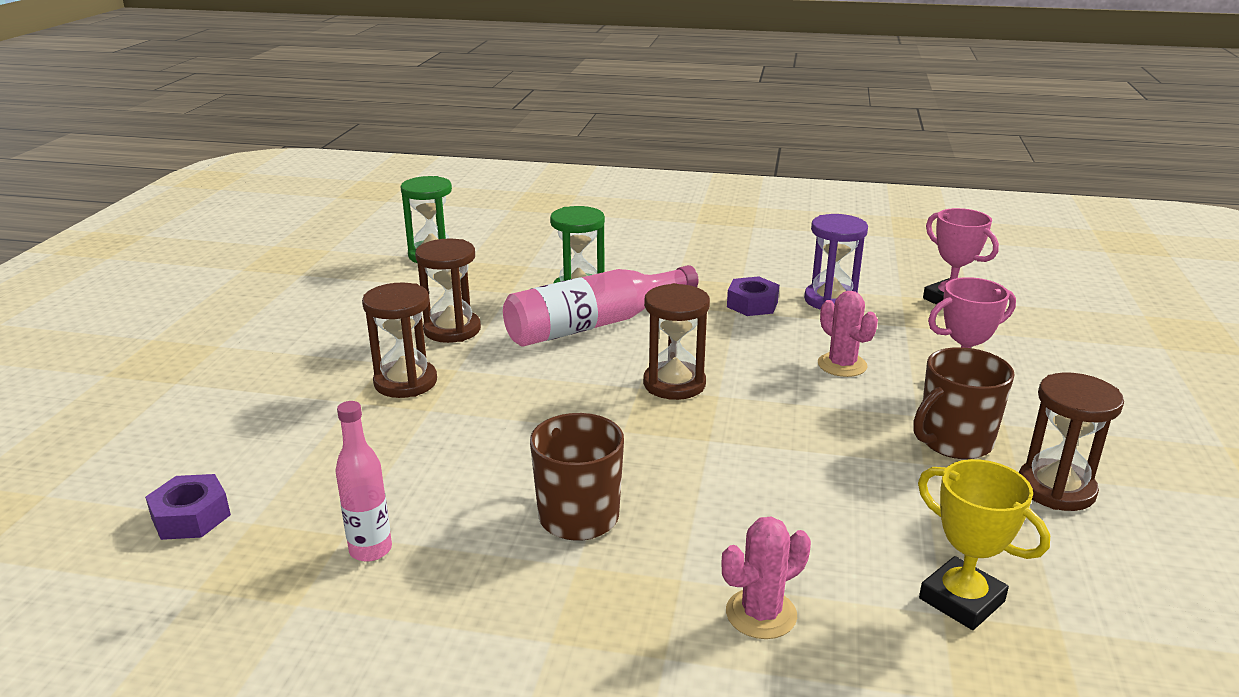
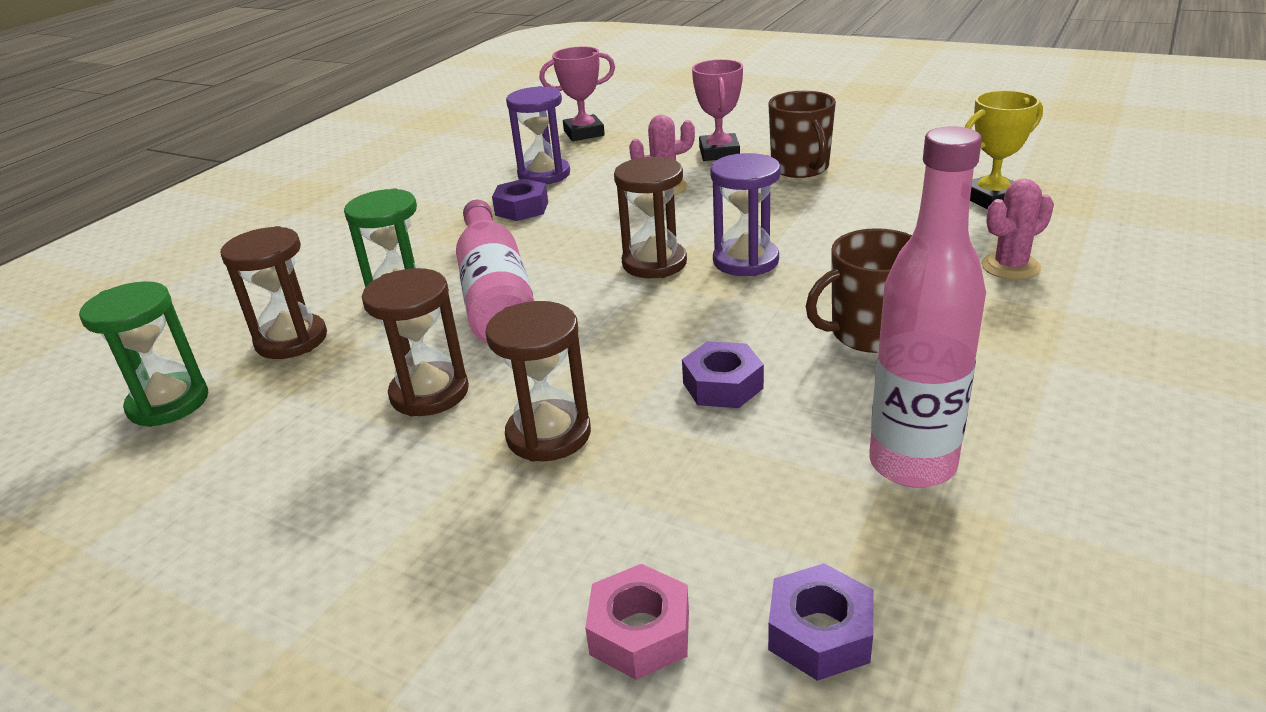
camera: 70 degrees left, 5 degrees up
(206, 449) = (640, 633): none -> pink nut
(370, 550) = (912, 464): pink bottle -> pink bottle, size x1.76
(476, 445) = (722, 385): none -> purple nut
(699, 431) = (745, 261): none -> purple hourglass
(761, 614) = (1010, 267): pink cactus -> pink cactus turned 75 degrees clockwise
(1056, 489) = (869, 150): brown hourglass -> brown hourglass (291, 340)

